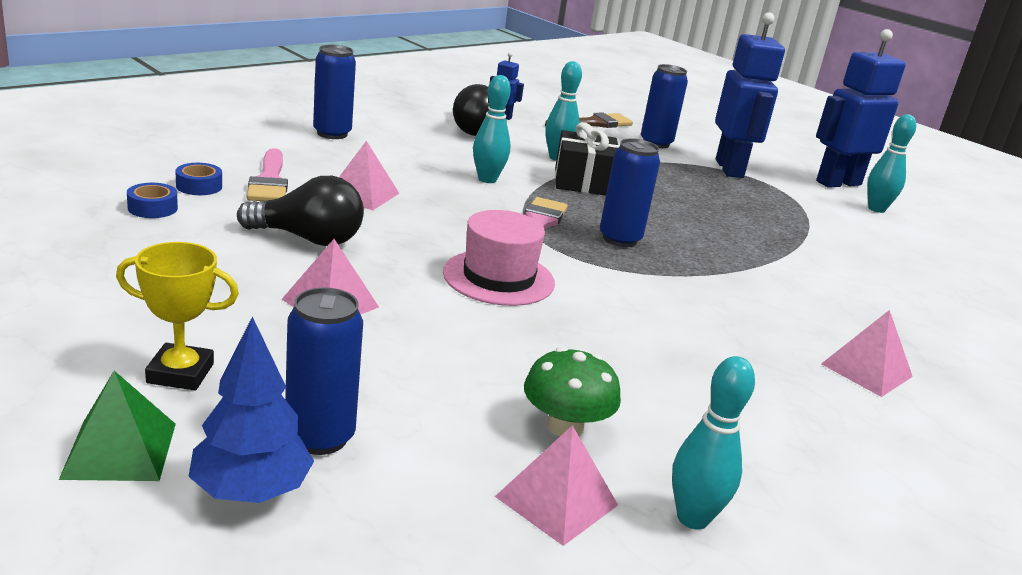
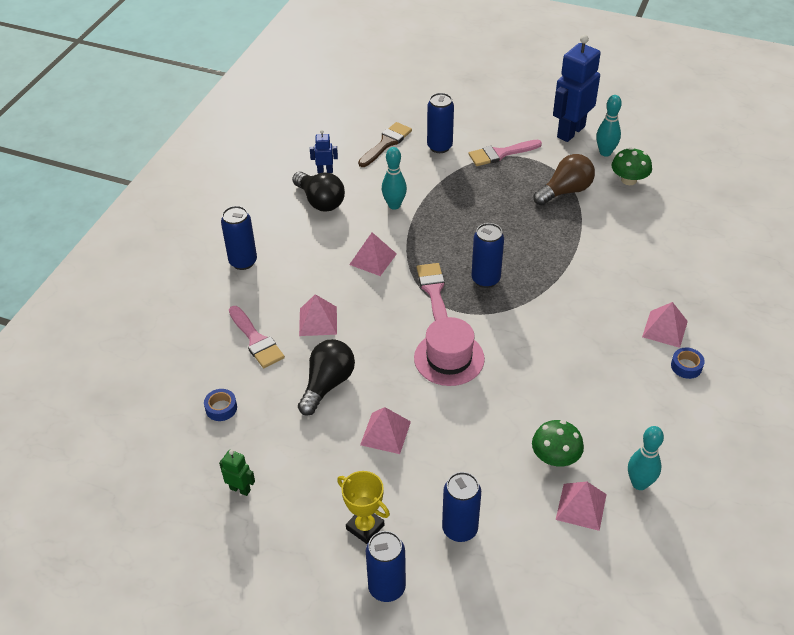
camera: 20 degrees left, 20 degrees up
(70, 272) = (240, 489): none -> green robot
(119, 450) = (387, 588): green pyramid -> blue can
(180, 373) = (365, 527): yellow trophy -> yellow trophy turned 60 degrees clockwise
(199, 186) = (224, 371): blue tape -> blue tape (686, 366)
(251, 491) = (459, 576): blue tree -> none
(308, 239) = (327, 384): black light bulb -> black light bulb turned 45 degrees counterclockwise
(487, 179) = (373, 259): turquoise bowling pin -> pink pyramid
(583, 182) = (427, 226): black gift -> none
(730, 169) = (500, 154): blue robot -> pink brush
(796, 216) = (565, 191): none -> brown light bulb
(896, 236) = (629, 180): none -> green mushroom

